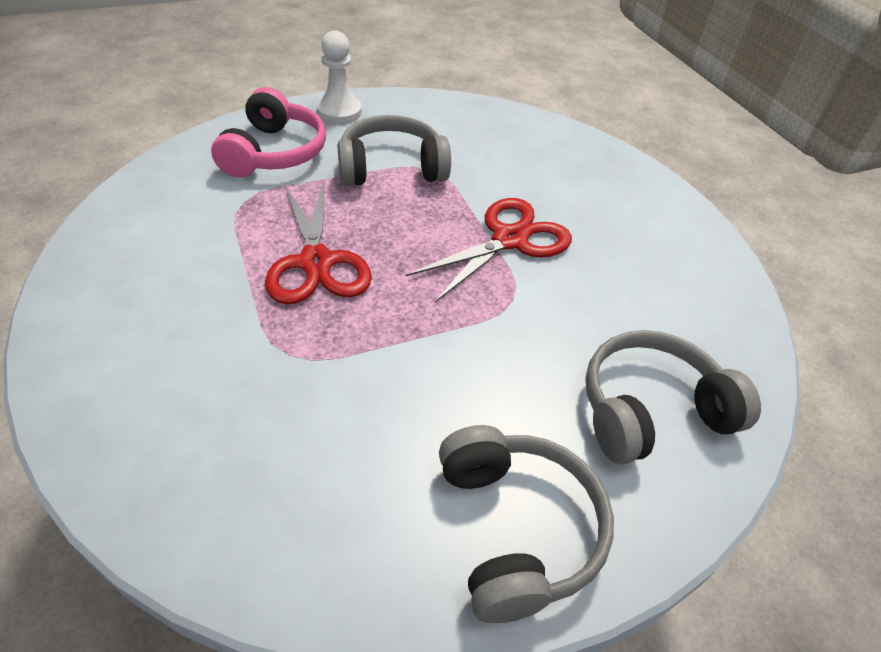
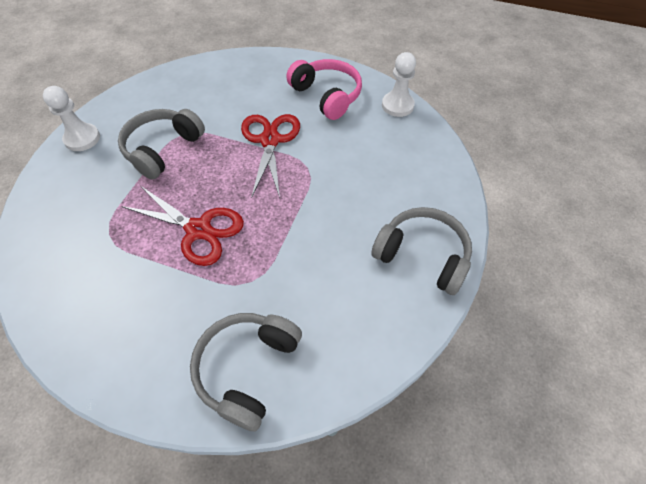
camera: 45 degrees left, 10 degrees up
(274, 152) = (82, 193): pink headphones -> pink headphones (327, 96)
(651, 410) = (410, 168): grey headphones -> grey headphones (247, 369)
(737, 326) = (397, 105): none -> white pawn

